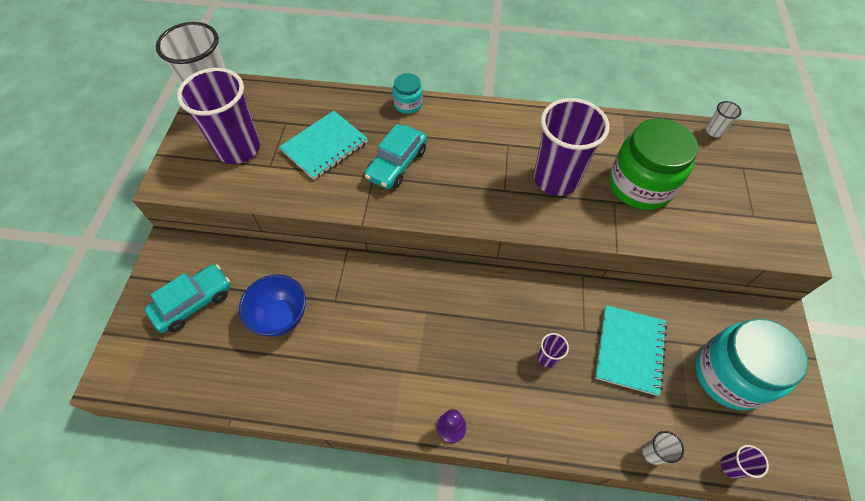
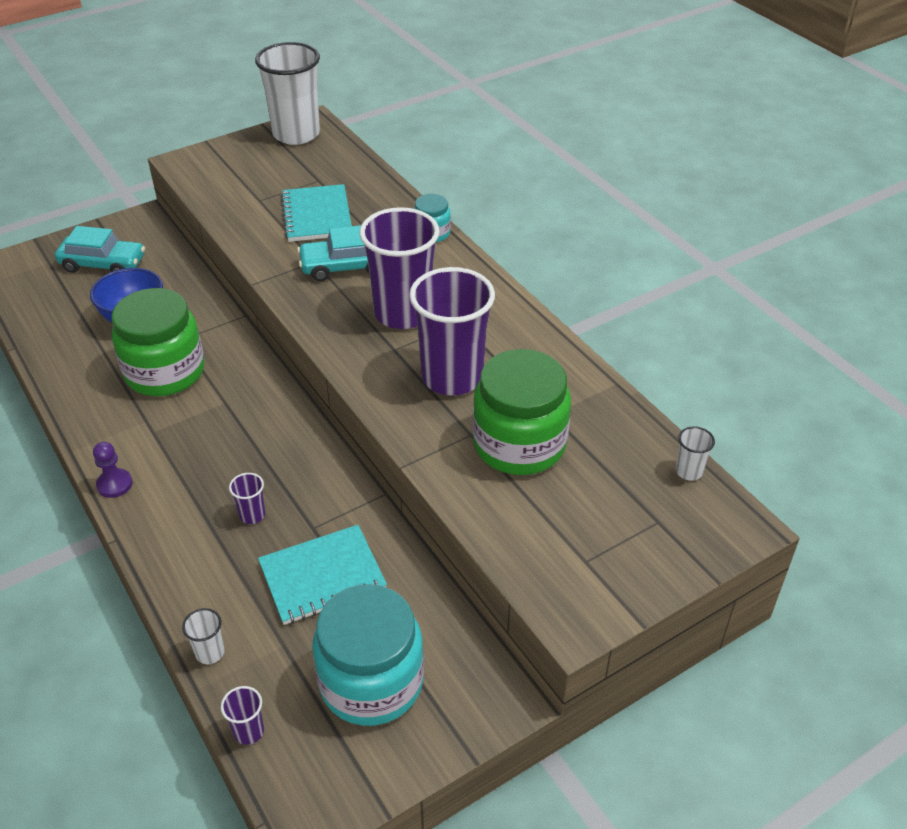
camera: 50 degrees right, 15 degrees down
(238, 148) = (259, 174): purple cup -> purple cup (403, 313)
(325, 146) = (316, 216): turquoise notebook -> turquoise notebook turned 75 degrees clockwise
(360, 330) = (165, 372): none -> green jar

